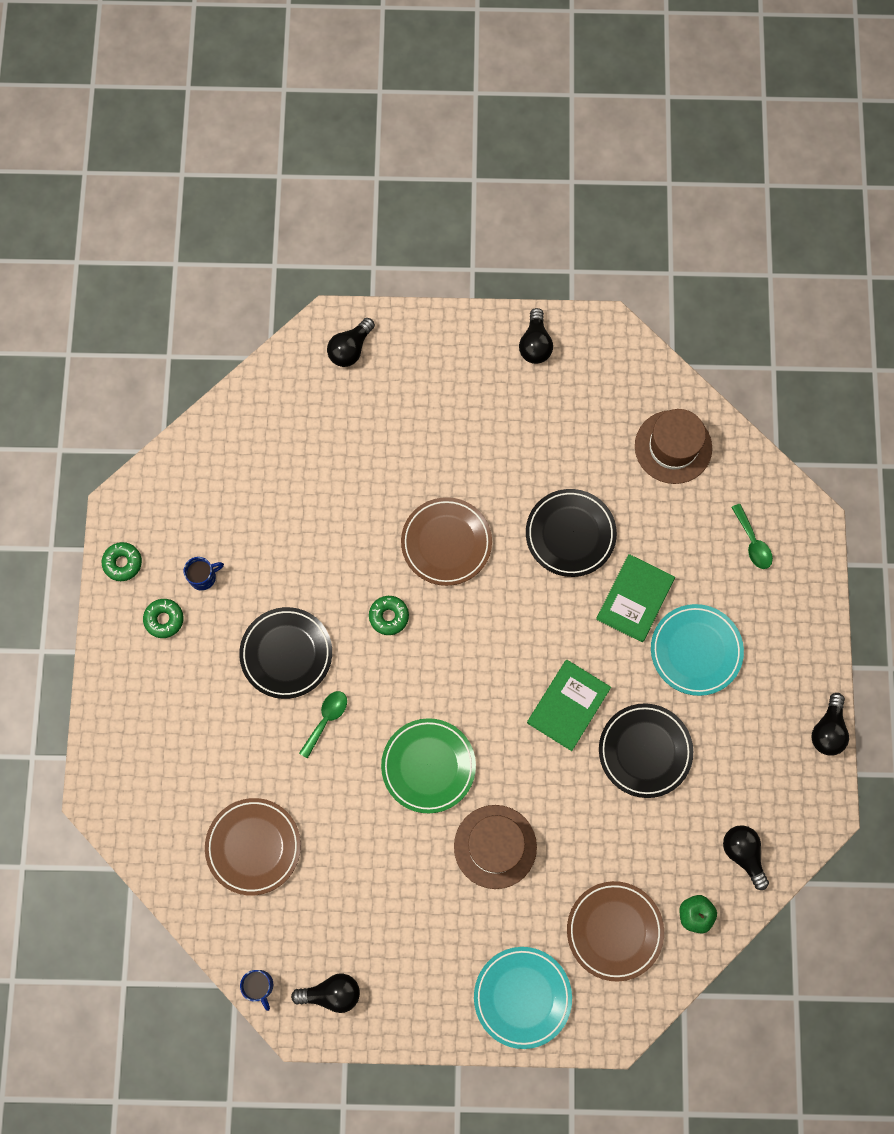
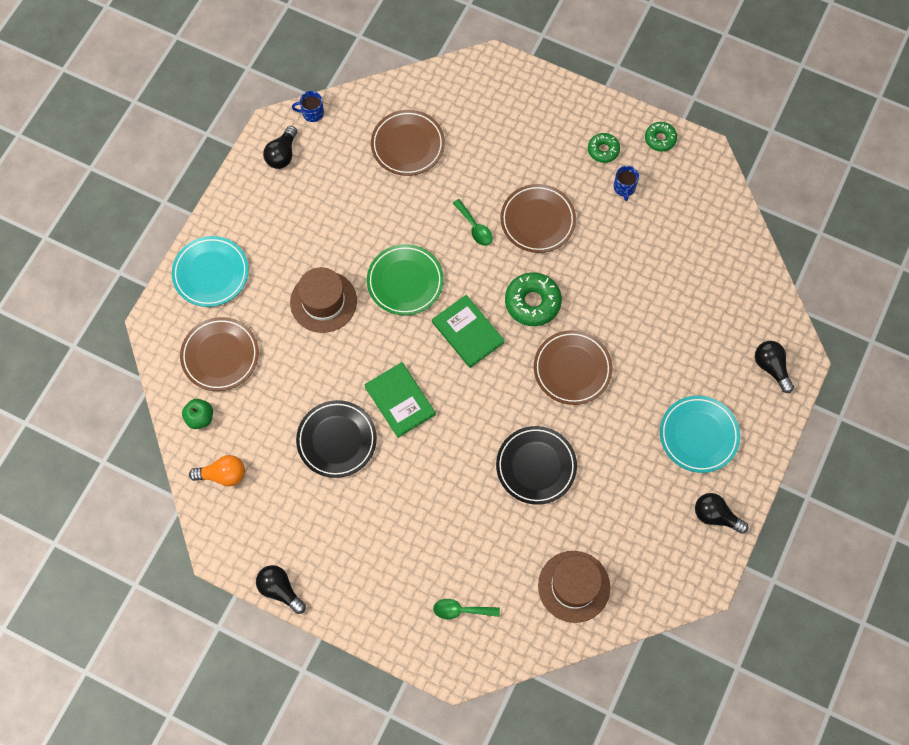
camera: 115 degrees right, 5 degrees down
(286, 654) = (537, 220): black plate -> brown plate
(389, 616) = (532, 302): green donut -> green donut, size x1.68
(635, 599) = (459, 491): green book -> green book (467, 332)
(696, 651) = (394, 518): turquoise plate -> turquoise plate (698, 435)
(743, 854) = (223, 475): black light bulb -> orange light bulb

